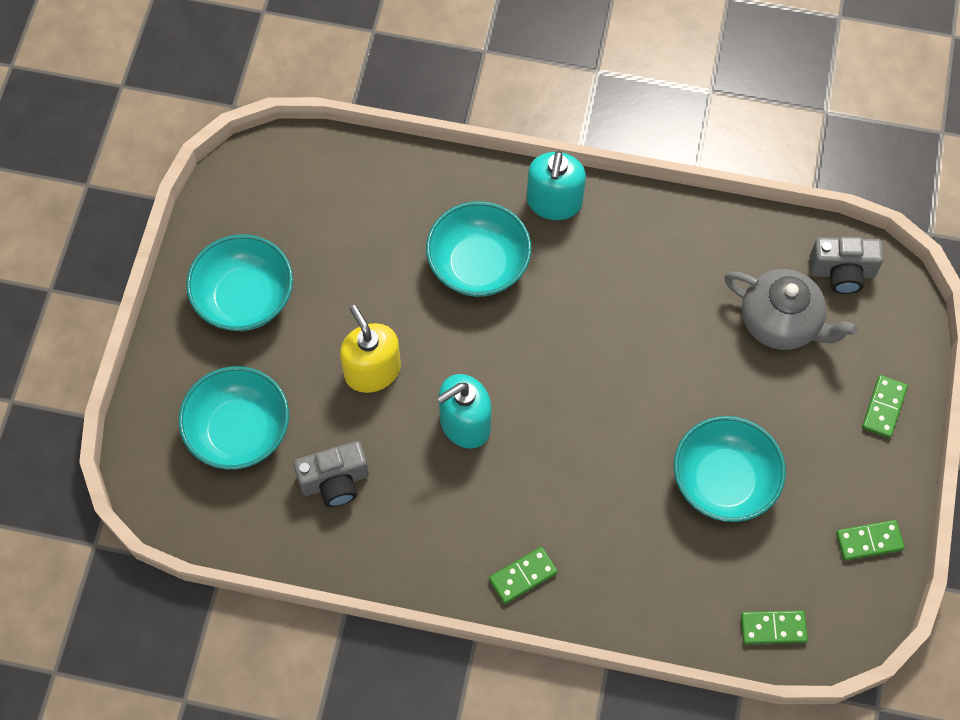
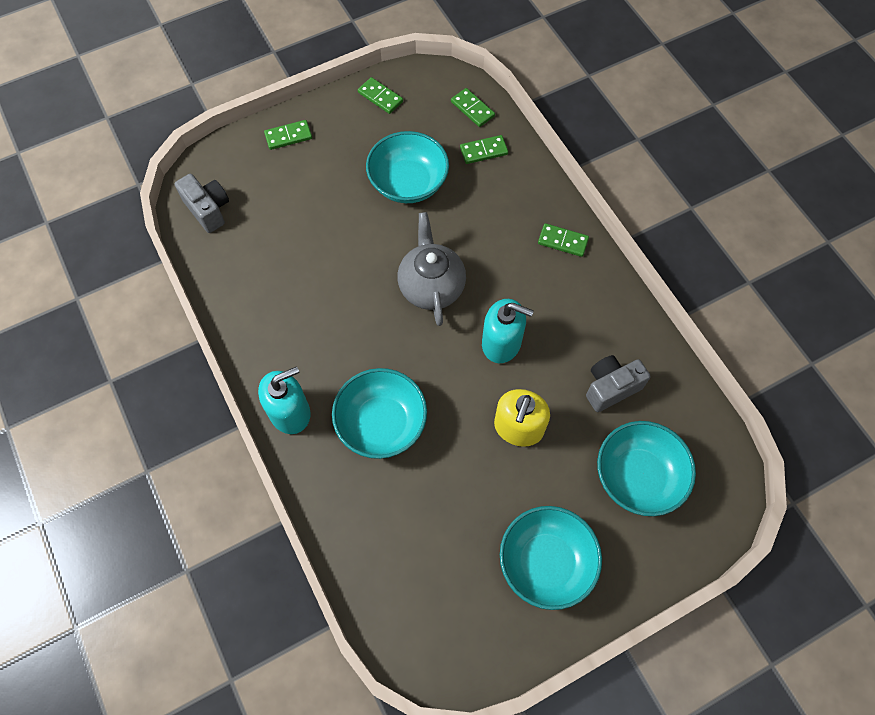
camera: 130 degrees left, 0 degrees up
(335, 481) = (611, 387): grey camera -> grey camera turned 60 degrees counterclockwise
(704, 592) = (483, 151): none -> green domino
(781, 322) = (273, 219): grey teapot -> grey teapot (431, 286)

